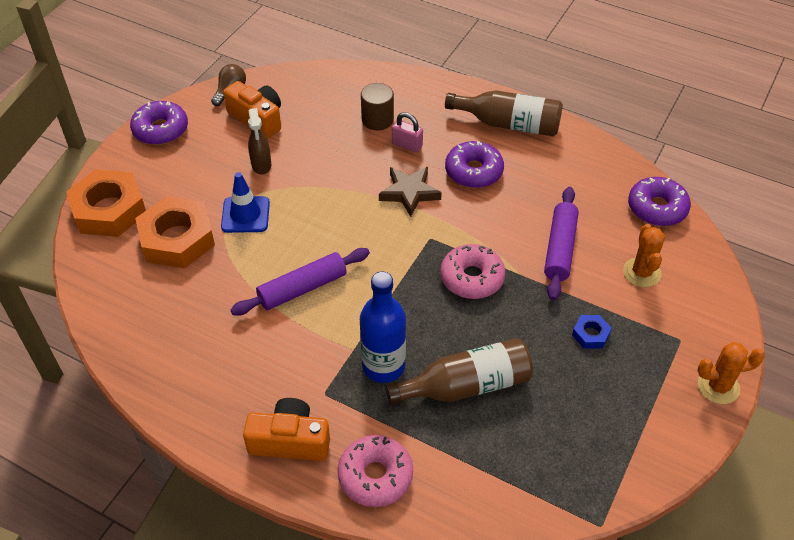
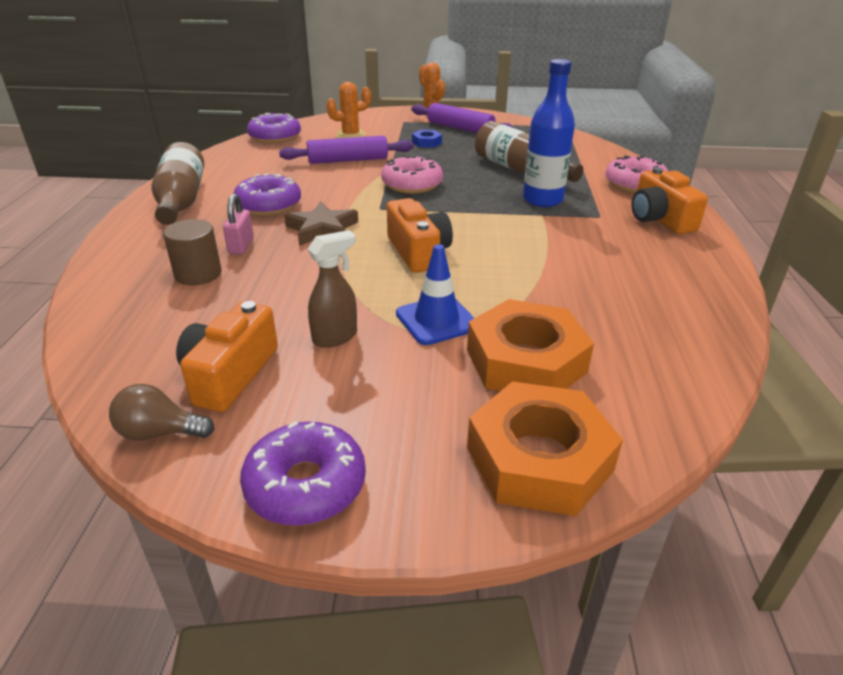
camera: 115 degrees left, 15 degrees down
(302, 288) = (505, 253): purple rolling pin -> purple rolling pin (460, 128)
(338, 236) = (418, 252): none -> orange camera

